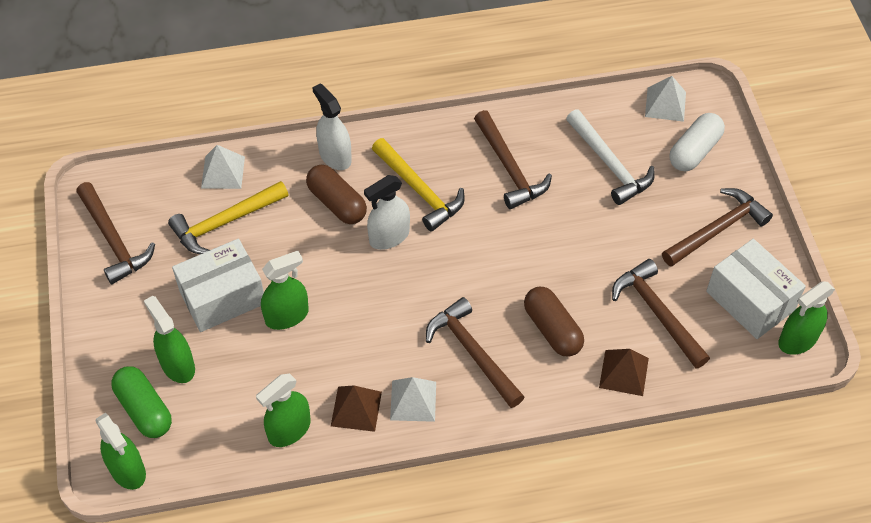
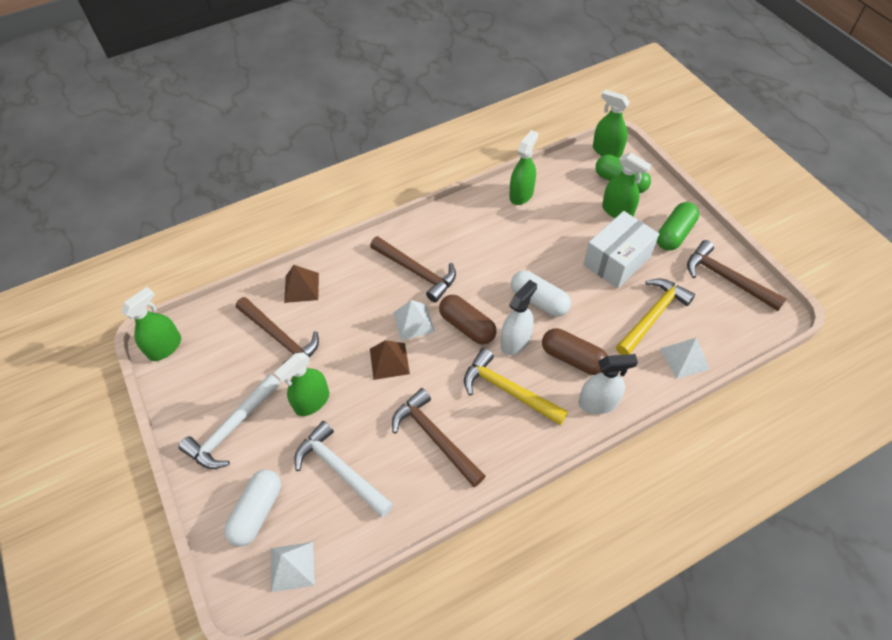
camera: 165 degrees right, 0 degrees up
(130, 312) = (674, 234): none -> green capsule
(287, 316) = (562, 261): green spray bottle -> green spray bottle (312, 401)
(335, 156) = (598, 402): white spray bottle -> white spray bottle turned 45 degrees counterclockwise
(341, 274) = (539, 301): none -> white capsule
(356, 409) = (484, 217): brown pyramid -> brown pyramid (389, 361)
(413, 400) = (447, 231): white pyramid -> white pyramid (413, 322)
(552, 329) = (361, 304): brown capsule -> brown capsule (467, 326)
(717, 229) = (232, 428): brown hammer -> white hammer
(750, 300) = (203, 369): white box -> none

